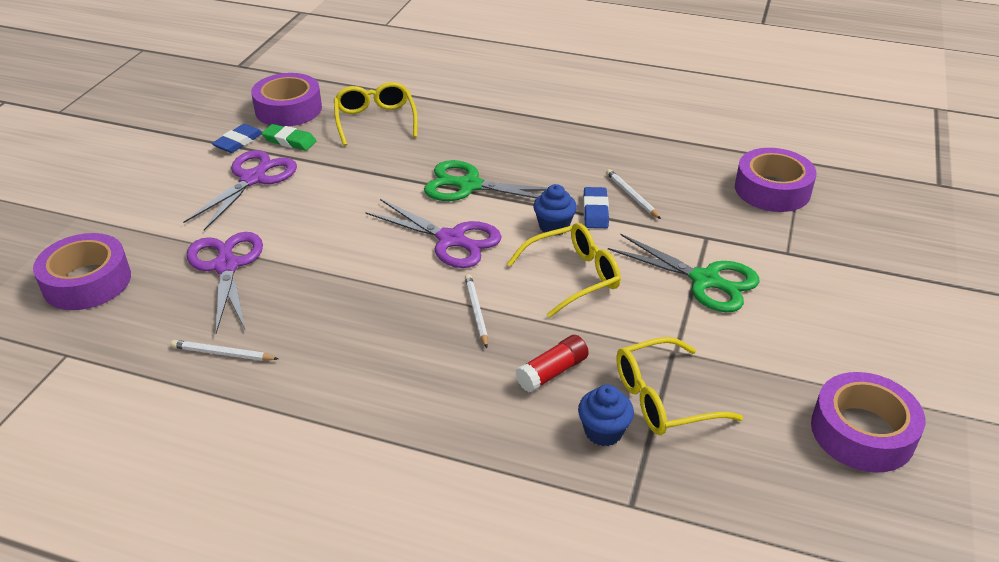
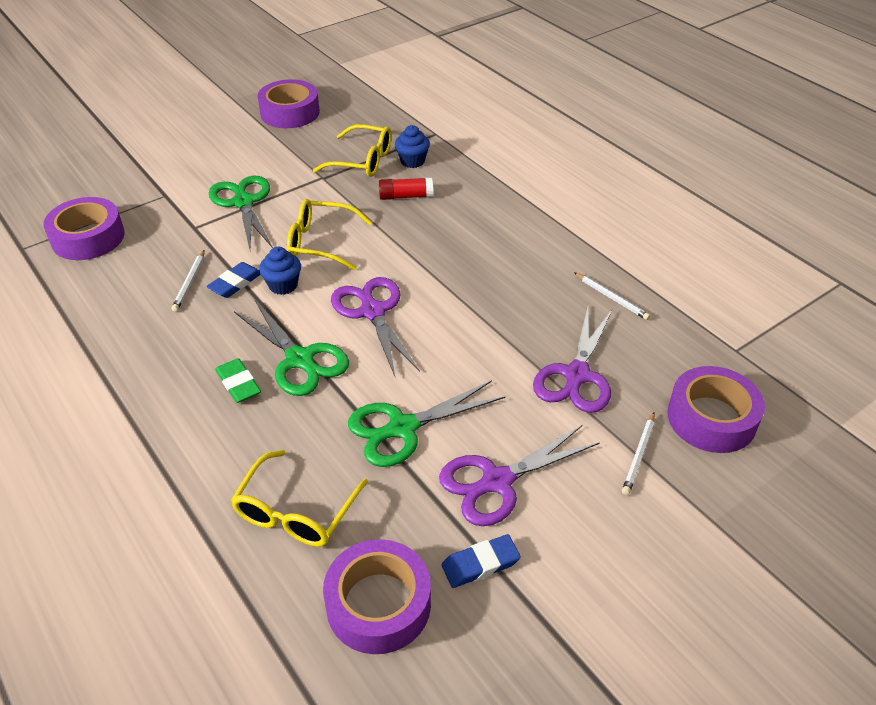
camera: 145 degrees left, 5 degrees up
(289, 141) = (419, 530): green eraser -> green eraser (238, 383)
(346, 179) = (403, 428): none -> green scissors
(476, 312) = (412, 249): white pencil -> white pencil (639, 455)

